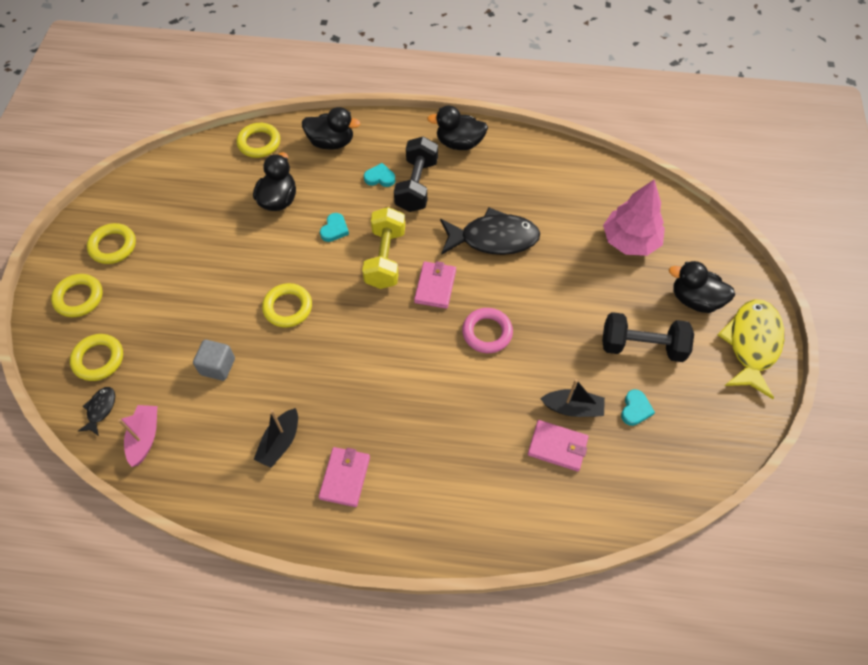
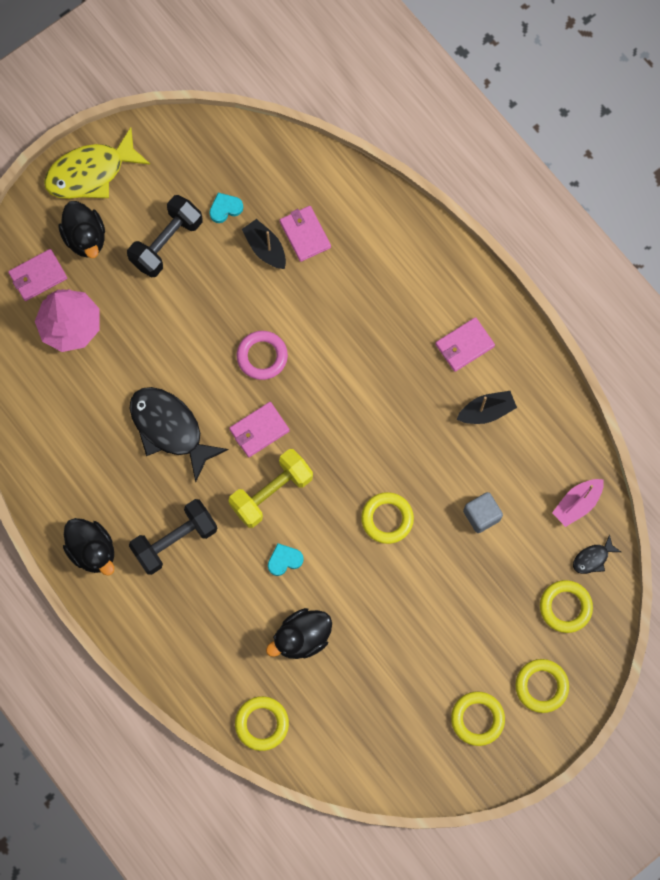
camera: 135 degrees left, 15 degrees up
(331, 142) = (199, 661): black duck -> none
(380, 177) = (196, 579): turquoise heart -> none
(642, 346) = (166, 243): black dumbbell -> black dumbbell turned 75 degrees clockwise
(689, 250) = (38, 276): none -> pink wallet

